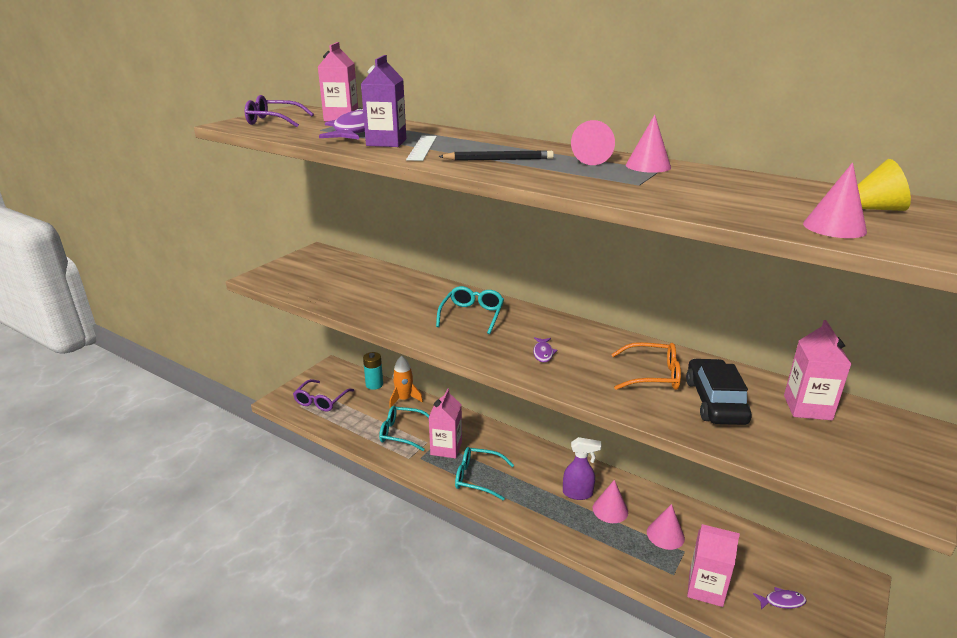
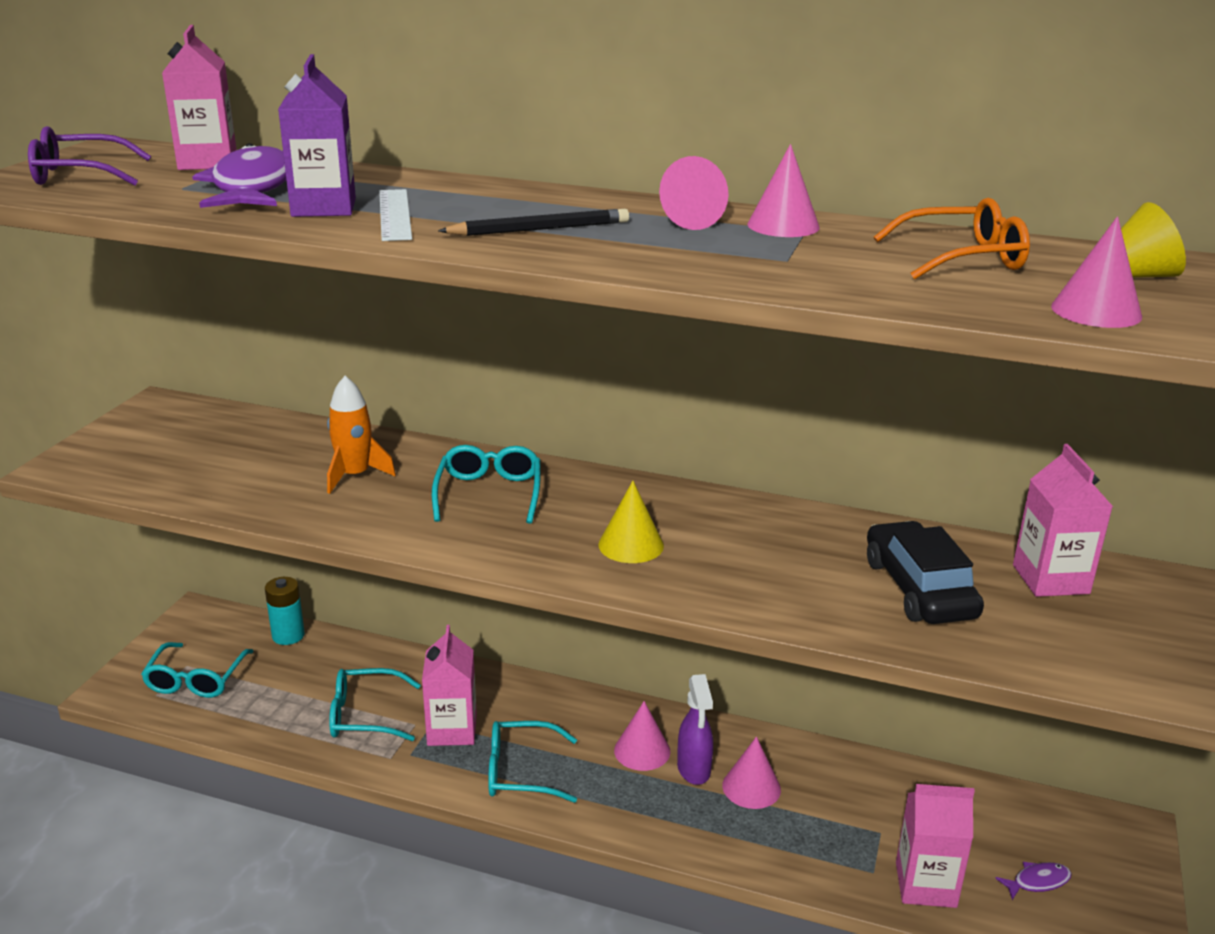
camera: 15 degrees left, 0 degrees up
(321, 401) = (196, 679): purple glasses -> turquoise glasses
(404, 399) = (352, 654): orange rocket -> orange rocket (355, 475)
(543, 353) = (631, 545): purple fish -> yellow cone
(578, 493) = (694, 770): purple spray bottle -> purple spray bottle turned 90 degrees clockwise
(652, 375) = (814, 559): orange glasses -> orange glasses (962, 258)
(665, 535) = (846, 812): pink cone -> pink cone (642, 751)

